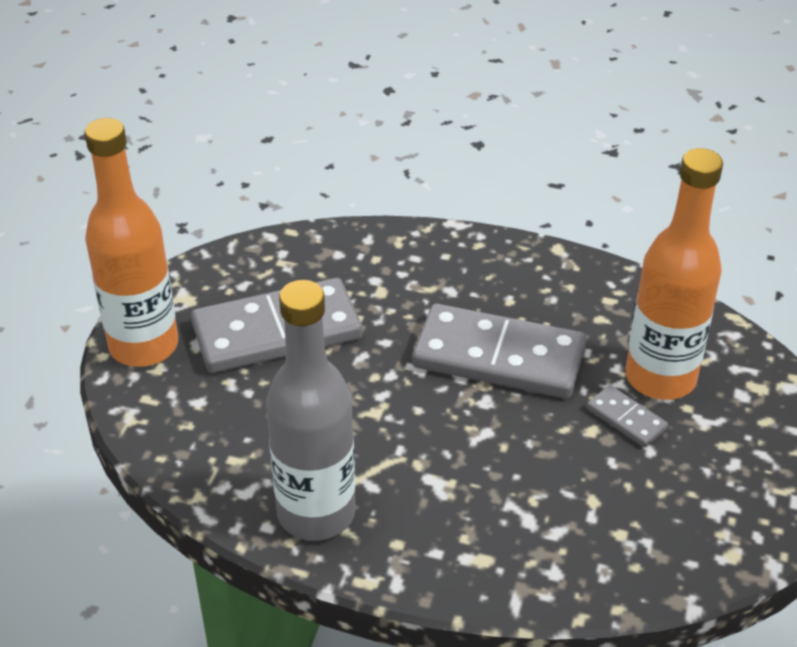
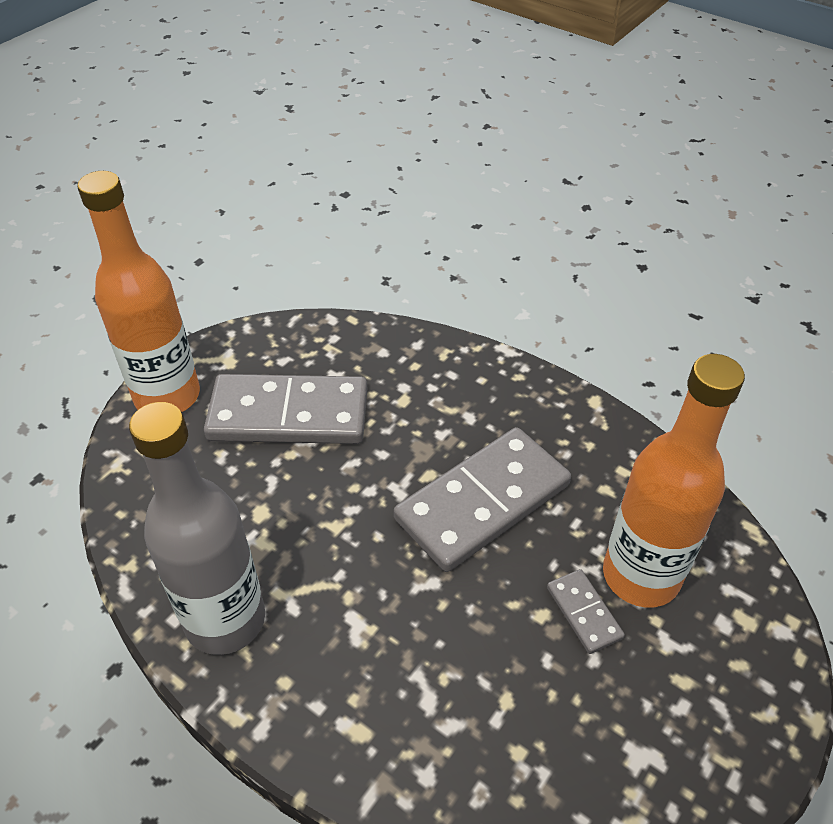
camera: 20 degrees right, 5 degrees up
(498, 357) = (483, 502): grey domino -> grey domino turned 75 degrees counterclockwise

